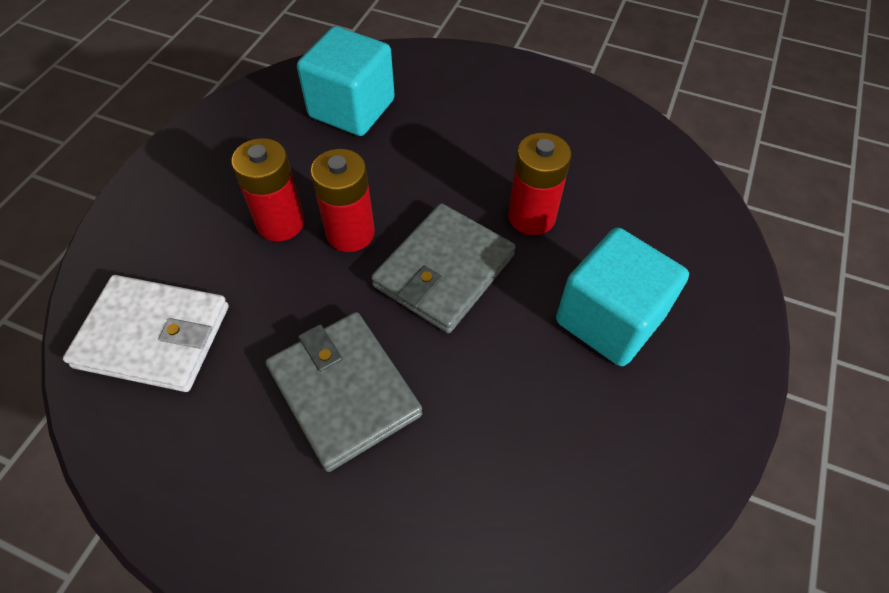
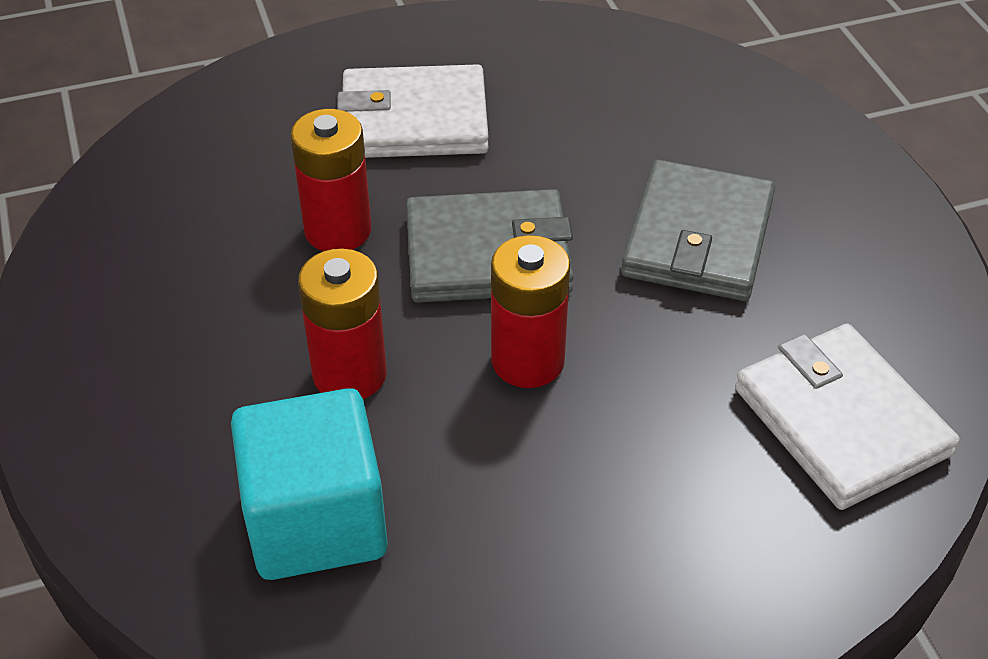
camera: 130 degrees left, 10 degrees down
(280, 223) = (588, 436): red battery -> red battery (349, 374)
(609, 319) = (414, 119): turquoise cube -> white wallet

